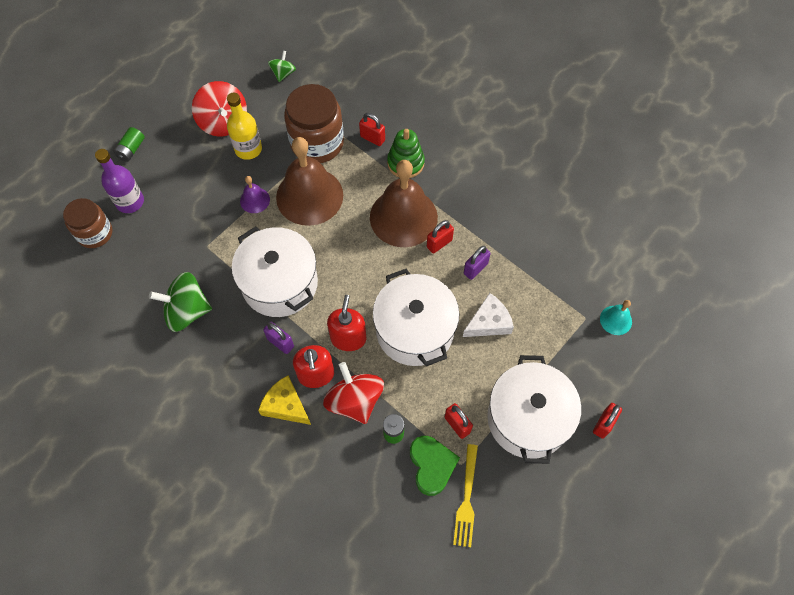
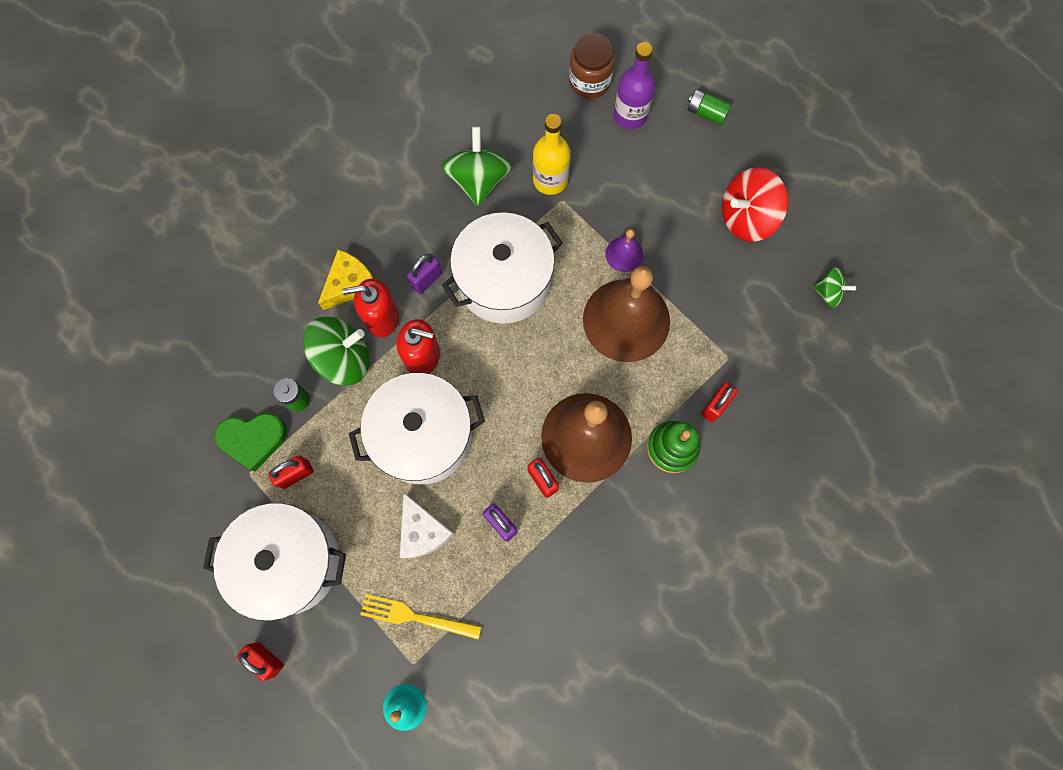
camera: 95 degrees right, 10 degrees up
(248, 149) = (702, 247): yellow bottle -> yellow bottle (550, 180)
(317, 143) = (709, 333): brown jar -> none
(355, 401) = (344, 359): red spinning top -> green spinning top
(467, 499) = (208, 475): yellow fork -> yellow fork (415, 617)

